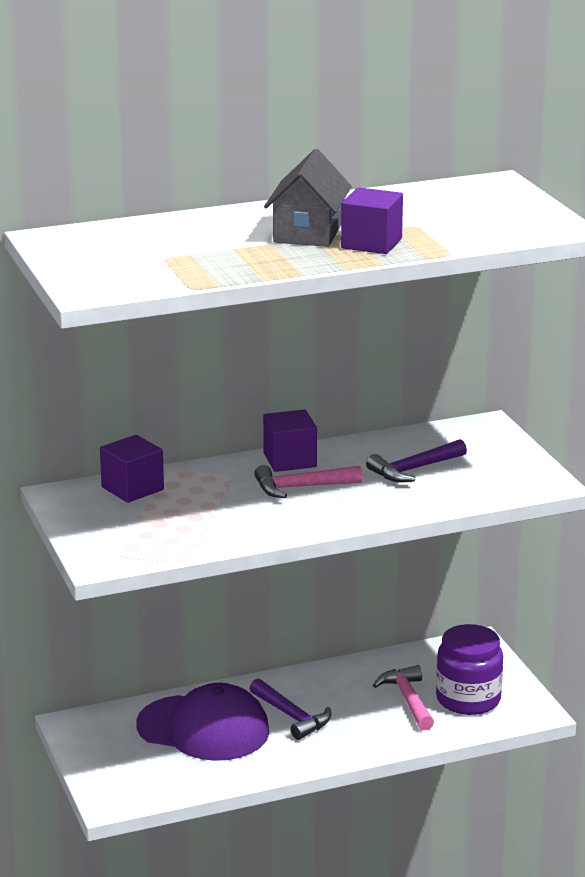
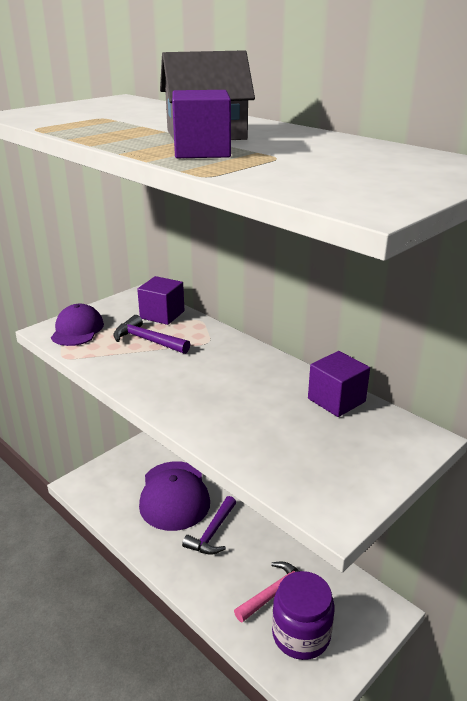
camera: 65 degrees right, 5 degrees up
(117, 544) = (77, 330): none -> purple cap
(290, 460) = (254, 358): purple cube -> purple cube (336, 400)
(301, 487) = (212, 374): pink hammer -> none
(414, 469) = (290, 420): purple hammer -> purple hammer (147, 340)

